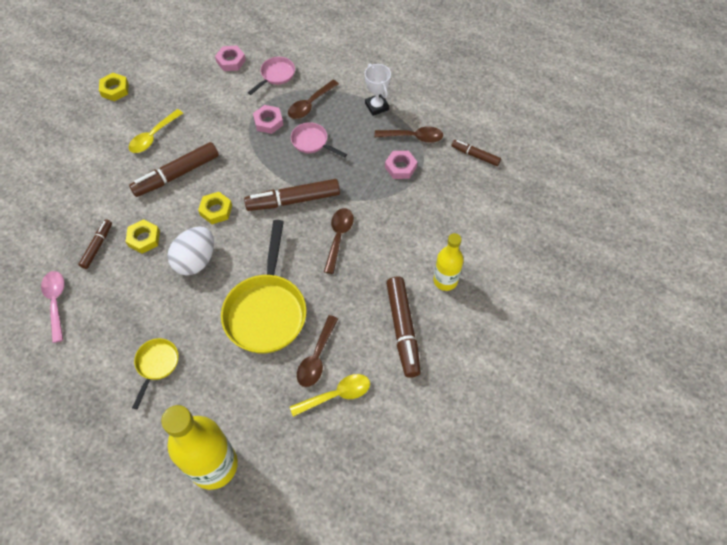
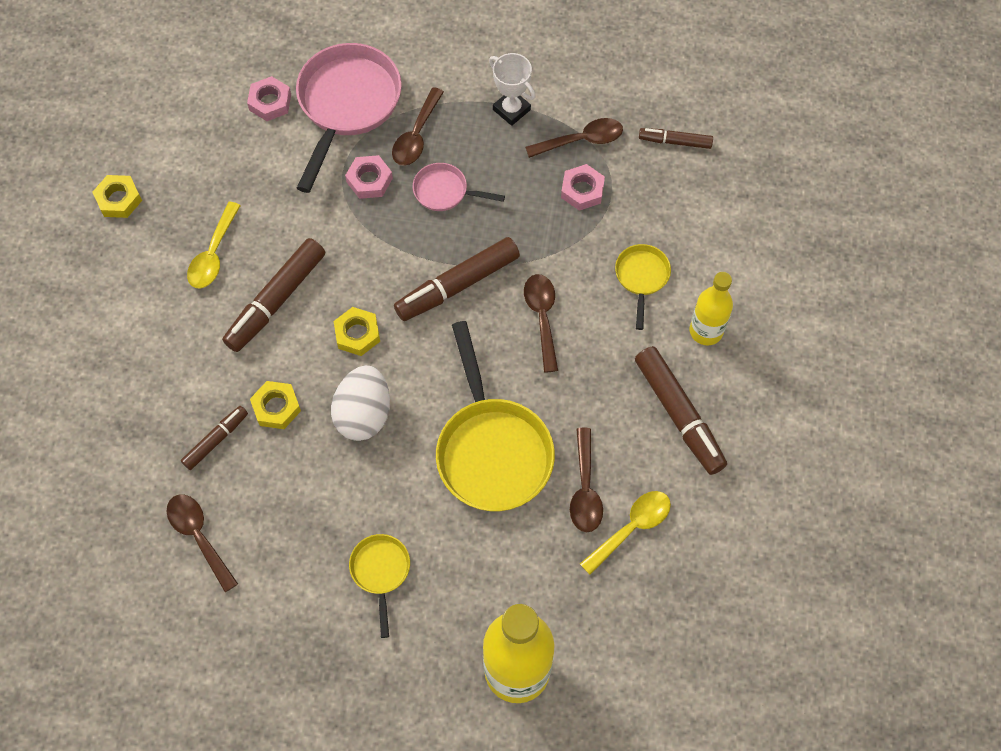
camera: 20 degrees left, 5 degrees up
(56, 302) = (199, 537): pink spoon -> brown spoon
(97, 246) = (216, 440): brown marker -> brown marker turned 45 degrees clockwise
(276, 75) = (347, 105): pink pan -> pink pan, size x2.00
(416, 233) = (641, 278): none -> yellow pan

